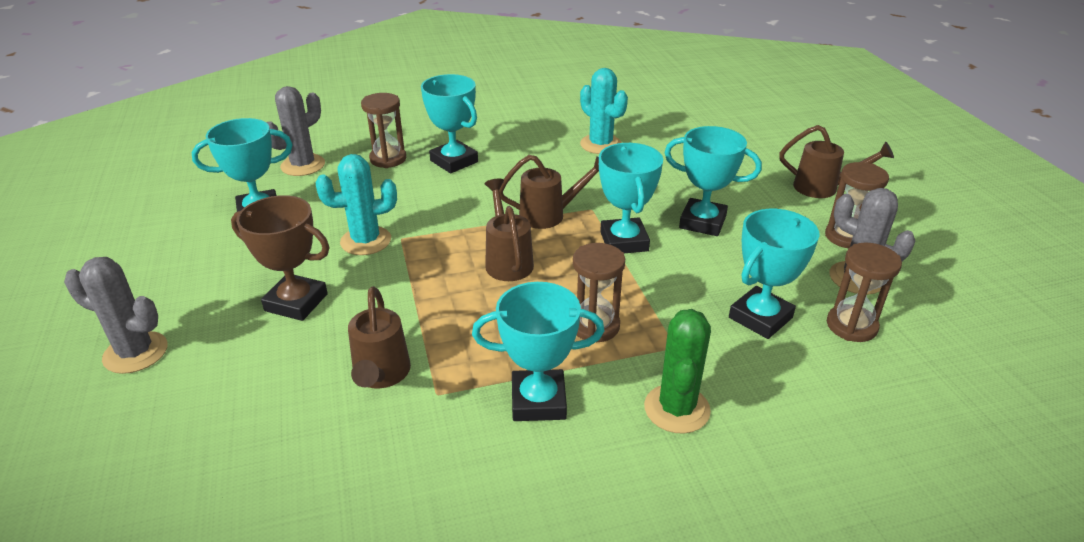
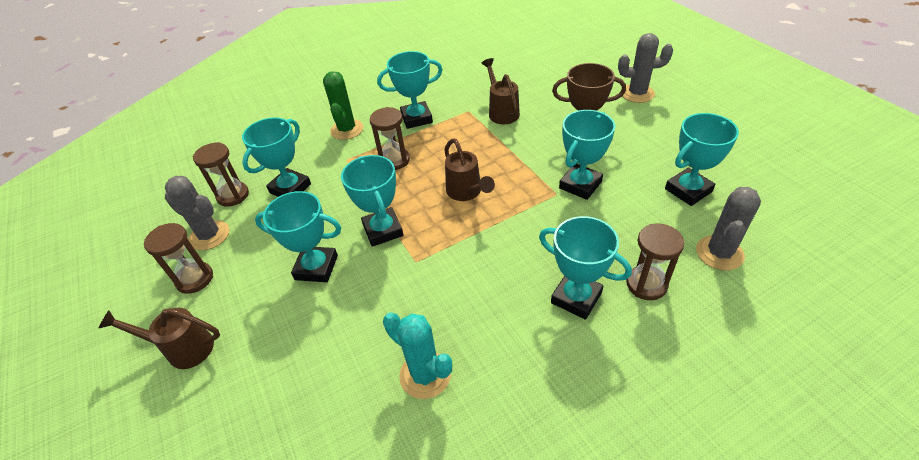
camera: 170 degrees right, 10 degrees up
(366, 241) = (580, 185): turquoise cactus -> turquoise trophy
(549, 215) = (450, 244): brown watering can -> none

